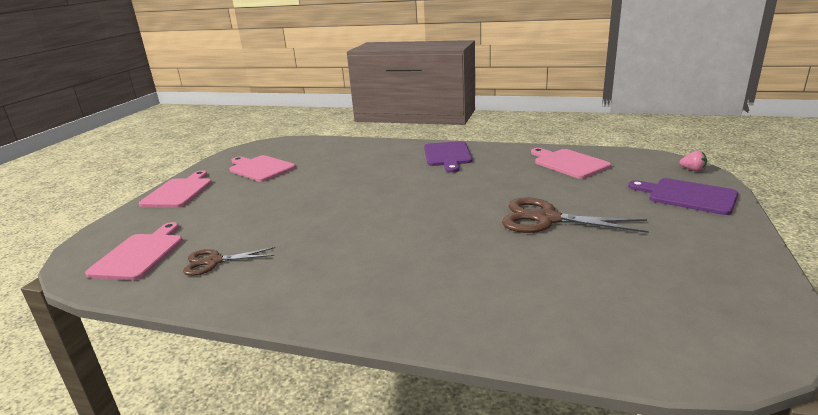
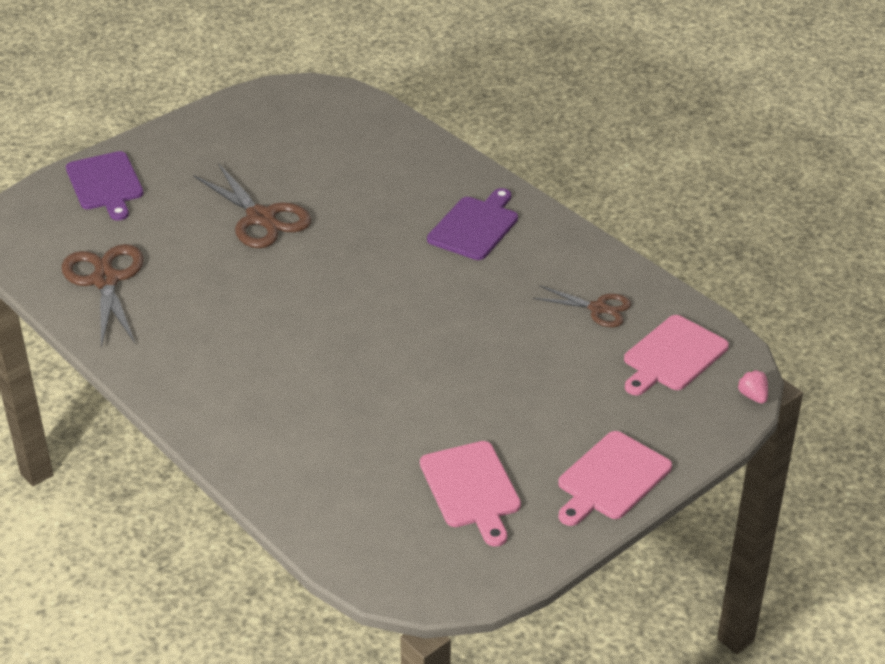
camera: 150 degrees left, 15 degrees up
(447, 155) = (201, 375): purple cutting board -> purple cutting board (475, 226)
(569, 163) = (105, 280): pink cutting board -> brown scissors
(693, 170) = (26, 208): pink strawberry -> pink strawberry (752, 396)

